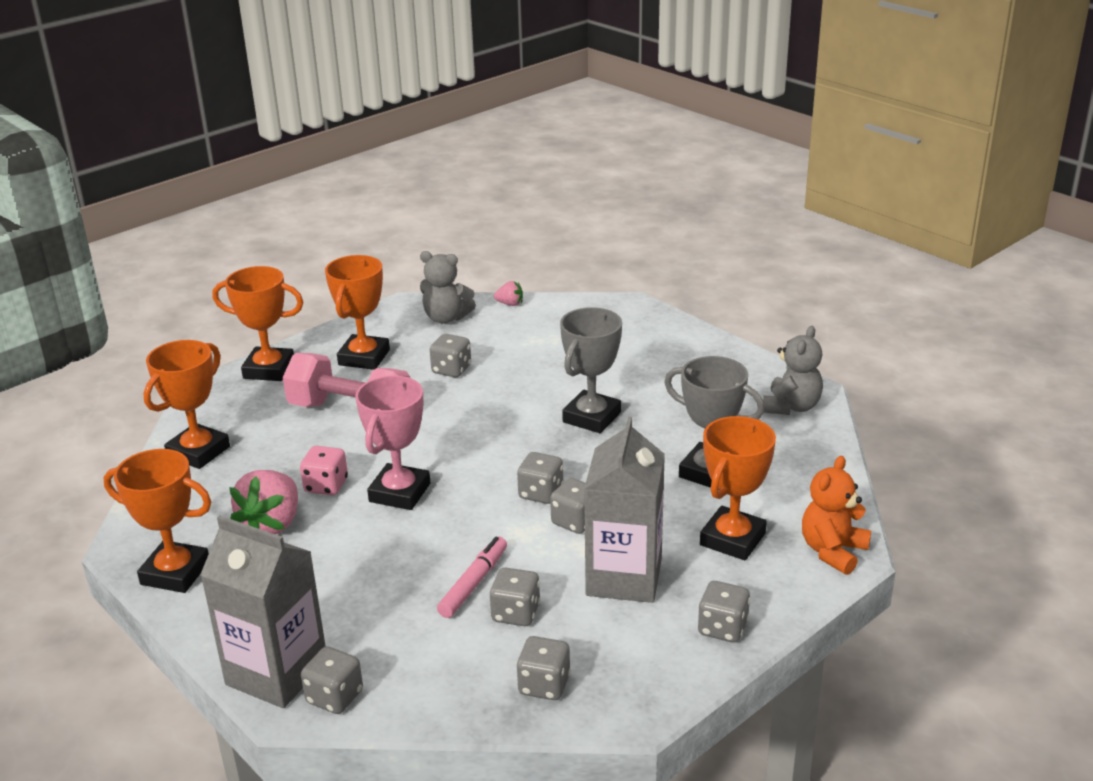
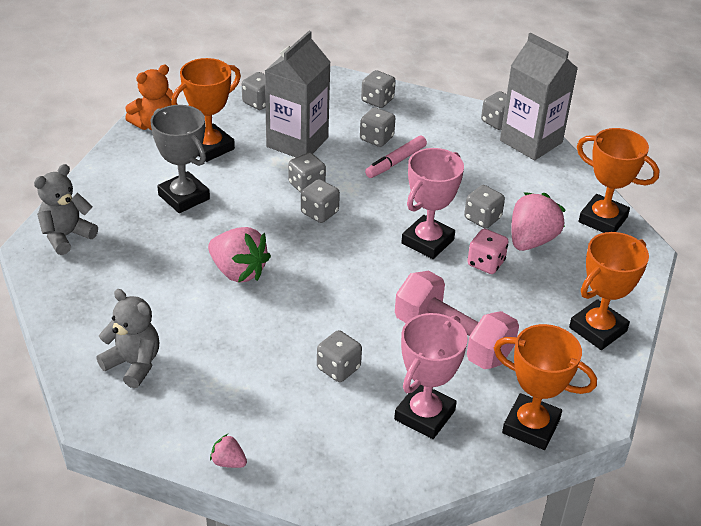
camera: 165 degrees left, 10 degrees up
(337, 535) = (482, 218): none -> grey dice
(364, 357) = (424, 415): orange trophy -> pink trophy
(446, 318) = (313, 458): grey teddy bear -> grey teddy bear (133, 364)
(592, 417) = (238, 271): grey trophy -> pink strawberry

